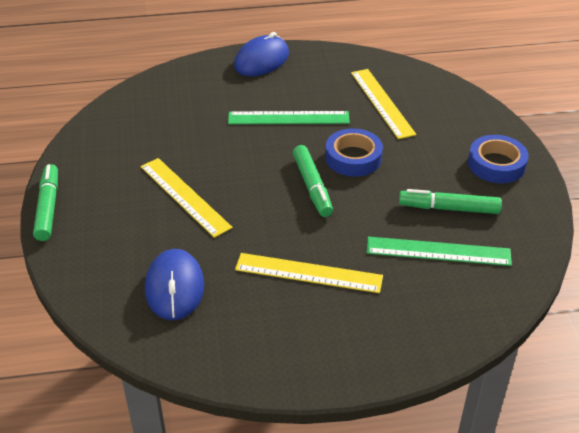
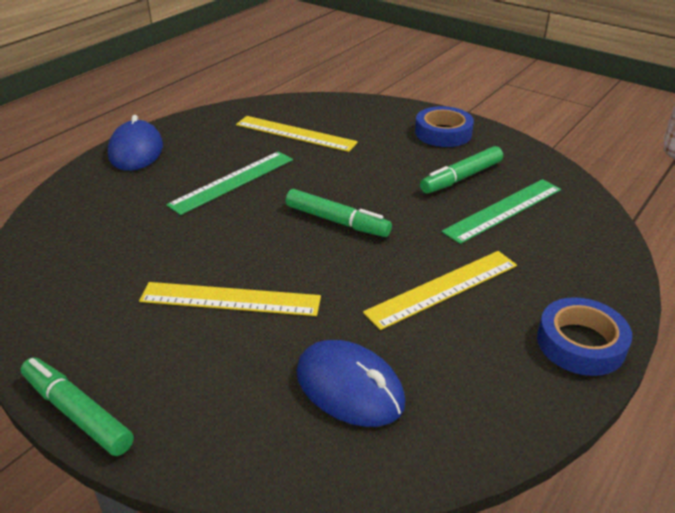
camera: 45 degrees left, 5 degrees down
(353, 158) = (336, 182): blue tape -> blue tape (580, 343)

